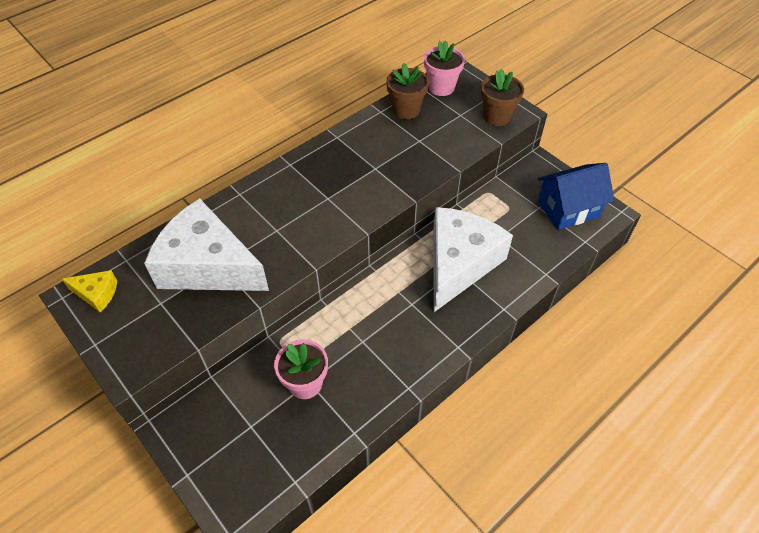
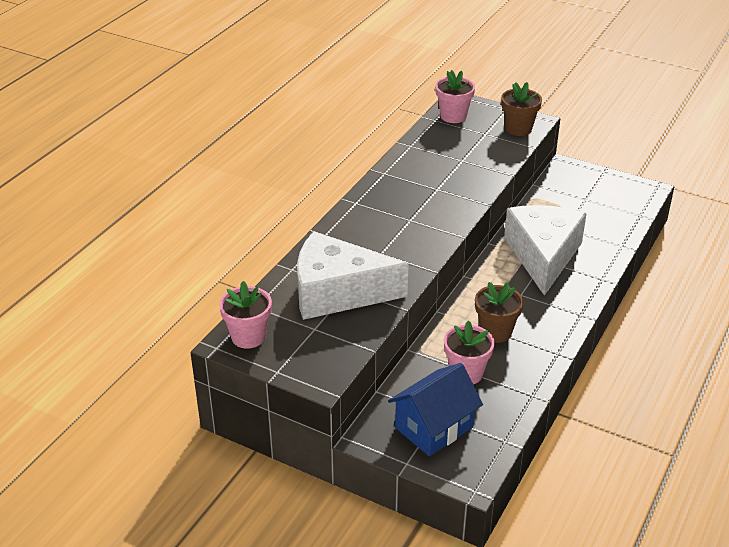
camera: 20 degrees left, 15 degrees down
(97, 294) = (248, 337): yellow cheese -> pink flower pot
(406, 110) = (433, 140): brown flower pot -> brown flower pot (495, 332)
(568, 209) = (611, 195): blue house -> blue house (434, 427)

